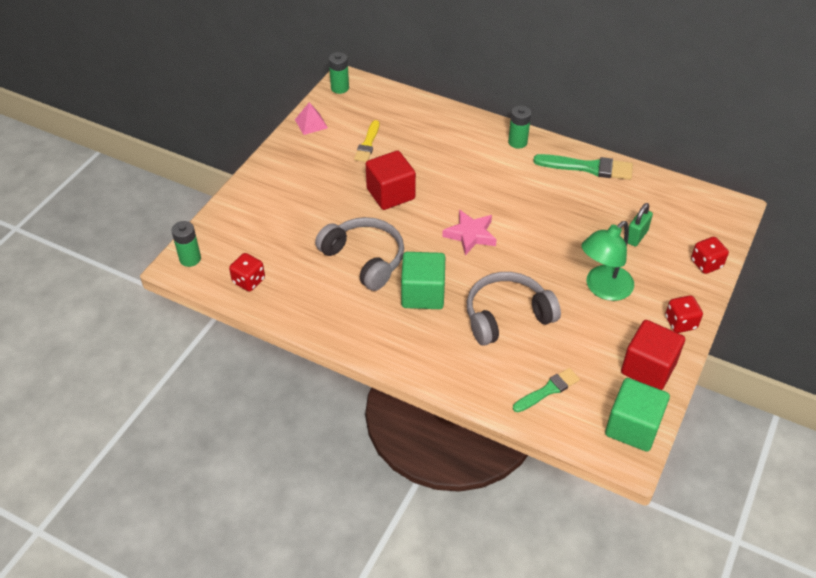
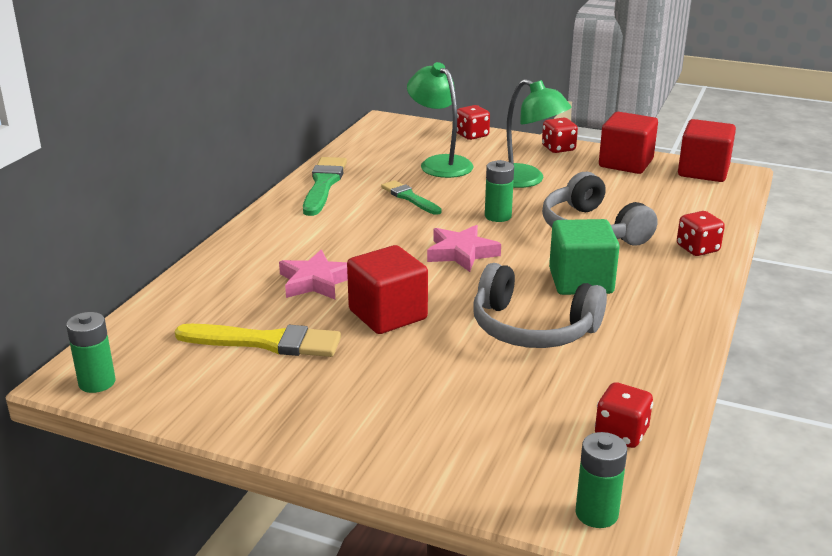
camera: 95 degrees left, 20 degrees down
(311, 123) = (200, 407): pink pyramid -> none
(364, 259) = (532, 328): grey headphones -> grey headphones turned 105 degrees counterclockwise
(367, 144) = (266, 342): yellow brush -> yellow brush, size x1.55
(436, 163) = (316, 281): none -> pink star
(469, 377) = (697, 249): none -> red dice
(517, 142) = (271, 225): green battery -> green battery (498, 216)
(548, 390) = (685, 208): green brush -> green brush (409, 198)
(632, 427) = (703, 171): green cube -> red cube
(636, 236) = (440, 163): green padlock -> green lamp

